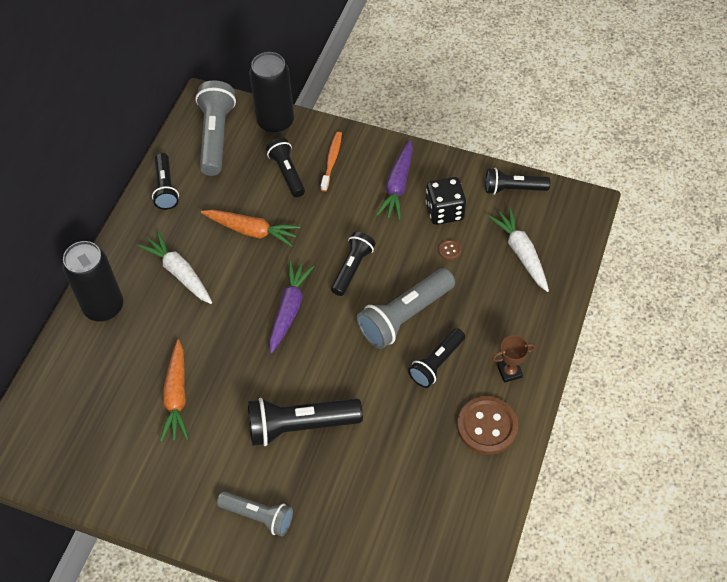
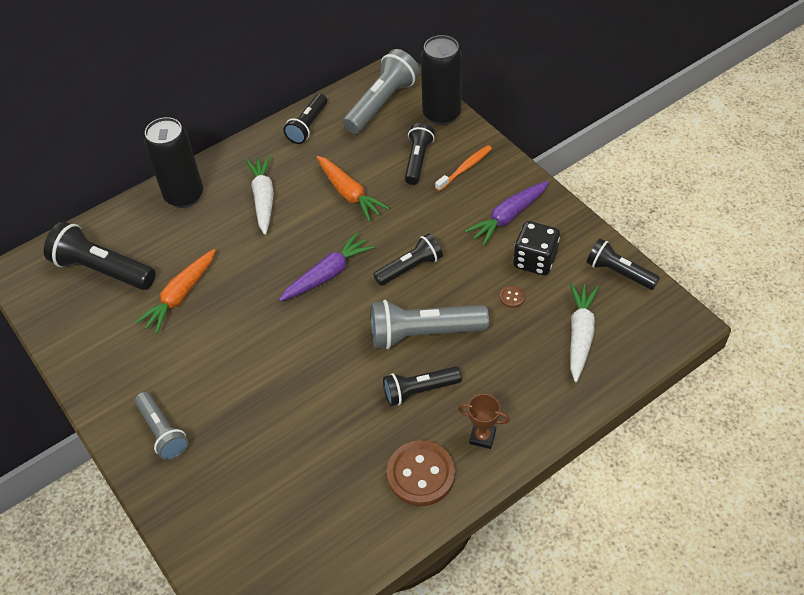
camera: 35 degrees right, 5 degrees down
(300, 426) = (257, 377): black flashlight -> black flashlight (102, 270)

